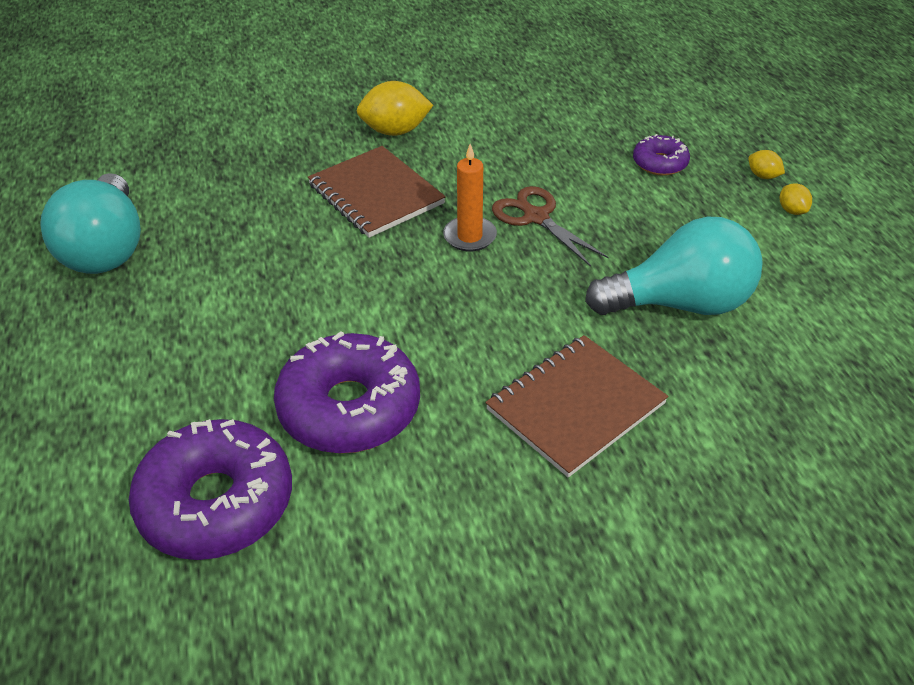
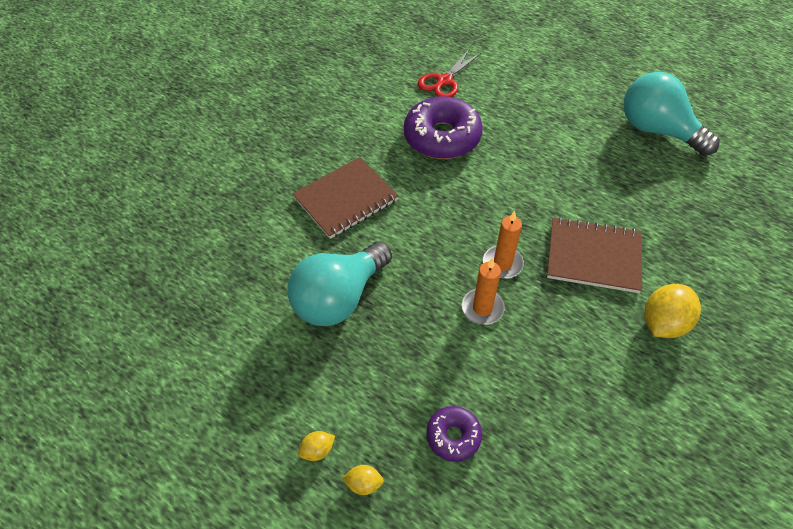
camera: 140 degrees right, 10 degrees up
(216, 502) = (444, 81): purple donut -> red scissors
(536, 217) = (482, 308): brown scissors -> orange candle
(575, 406) = (346, 199): brown notebook -> brown notebook turned 45 degrees clockwise
(792, 210) = (318, 450): yellow lemon -> yellow lemon turned 60 degrees counterclockwise

